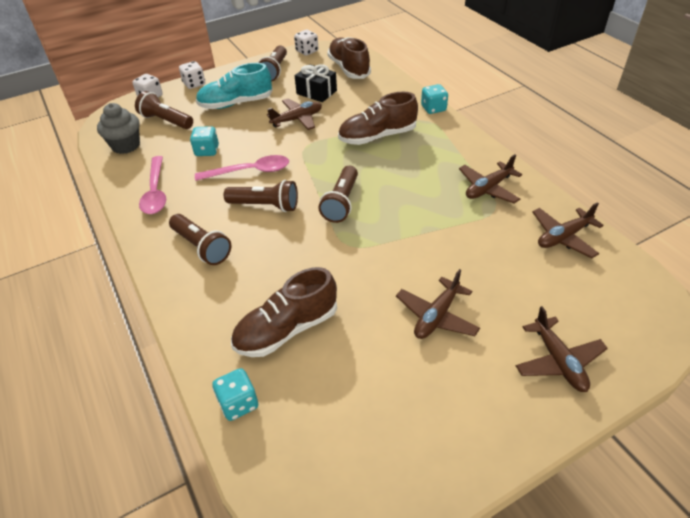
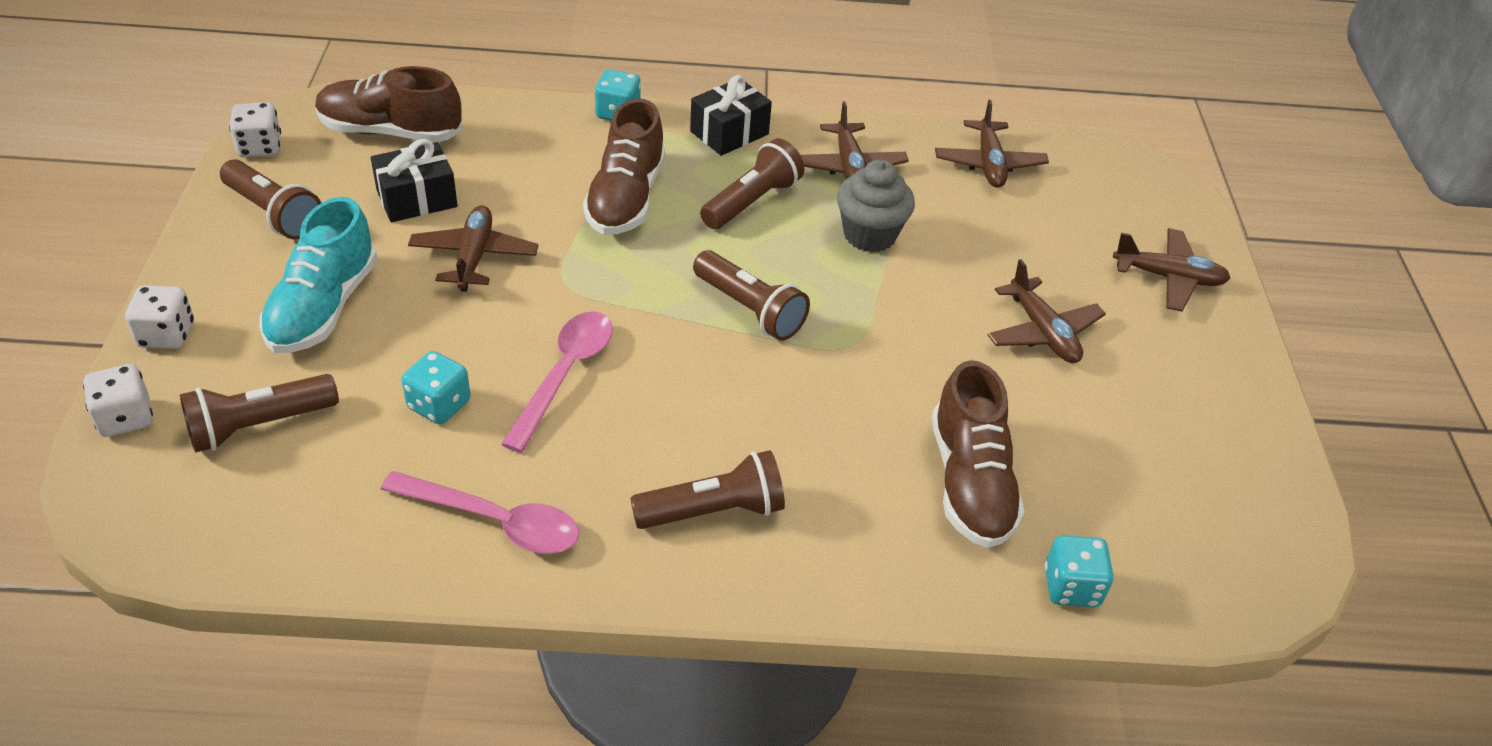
camera: 65 degrees left, 0 degrees up
(126, 145) = (278, 517): grey cupcake -> grey cupcake (869, 235)
(265, 205) = (677, 393): brown flashlight -> brown flashlight (752, 202)
(462, 142) = (729, 133): none -> black gift

